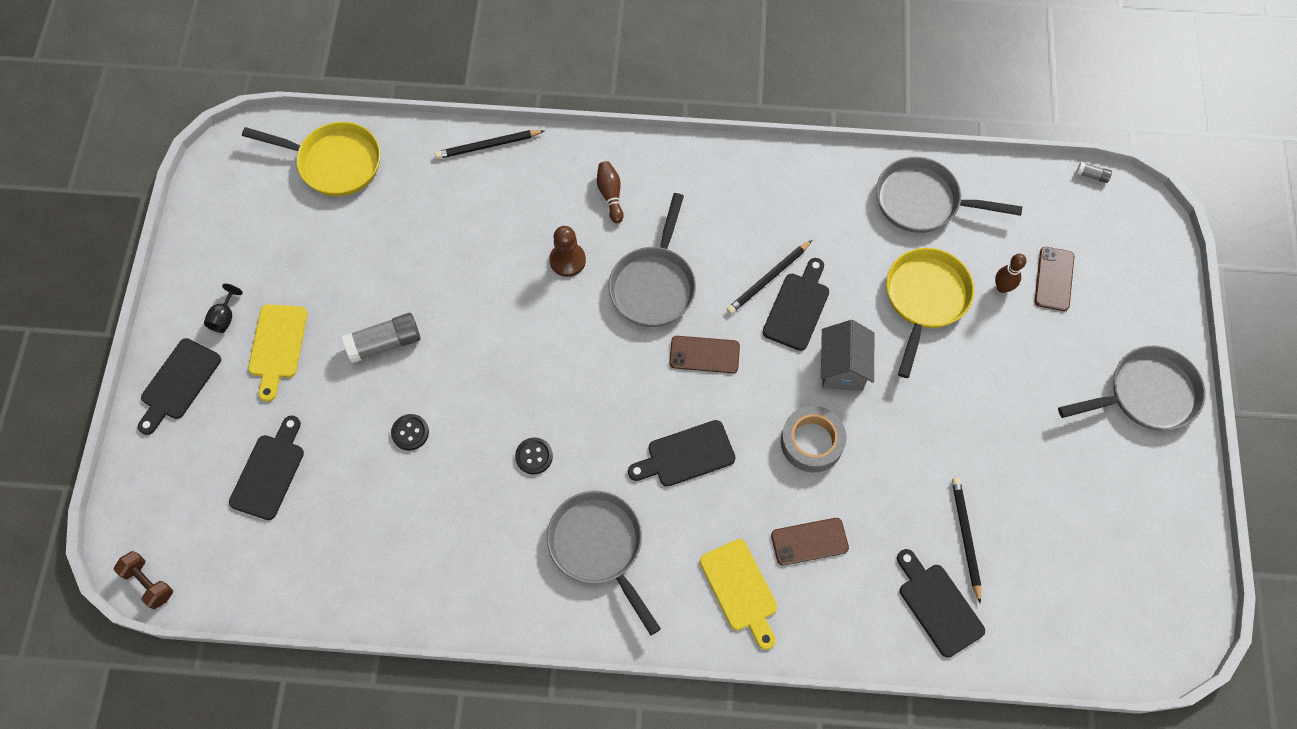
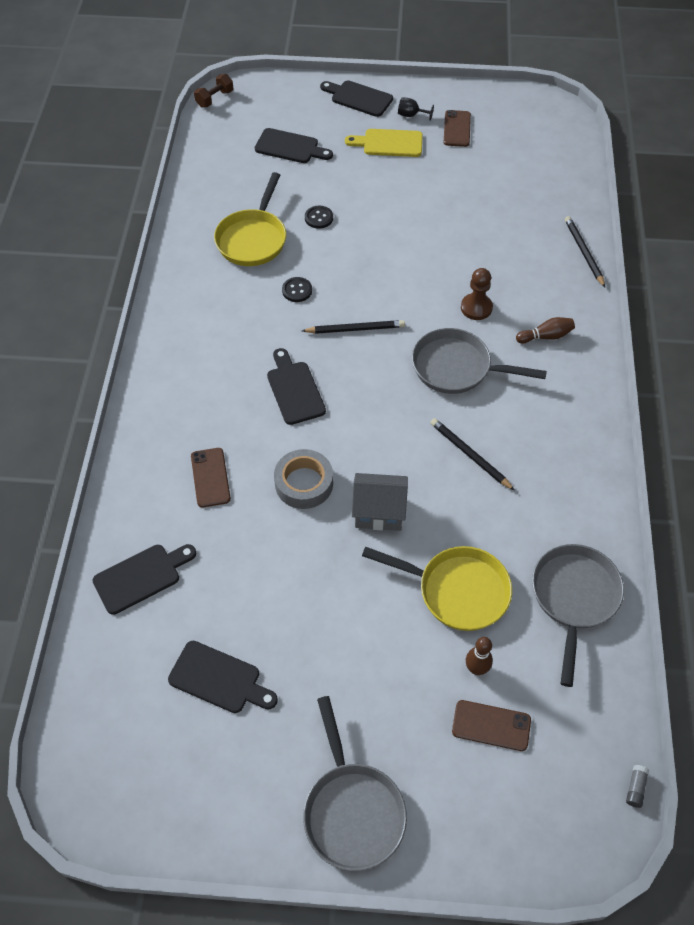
camera: 90 degrees right, 10 degrees down
(334, 162) = (552, 162): yellow pan -> yellow pan (253, 239)
(384, 343) = (393, 200): grey glue stick -> none
(599, 547) = (218, 332): grey pan -> none
(704, 354) = (389, 404): brown phone -> brown phone (457, 129)
(740, 589) = (173, 426): yellow cutting board -> none
(797, 307) = (441, 477): black cutting board -> black cutting board (219, 678)
(965, 537) = (203, 606): black pencil -> black pencil (355, 329)

